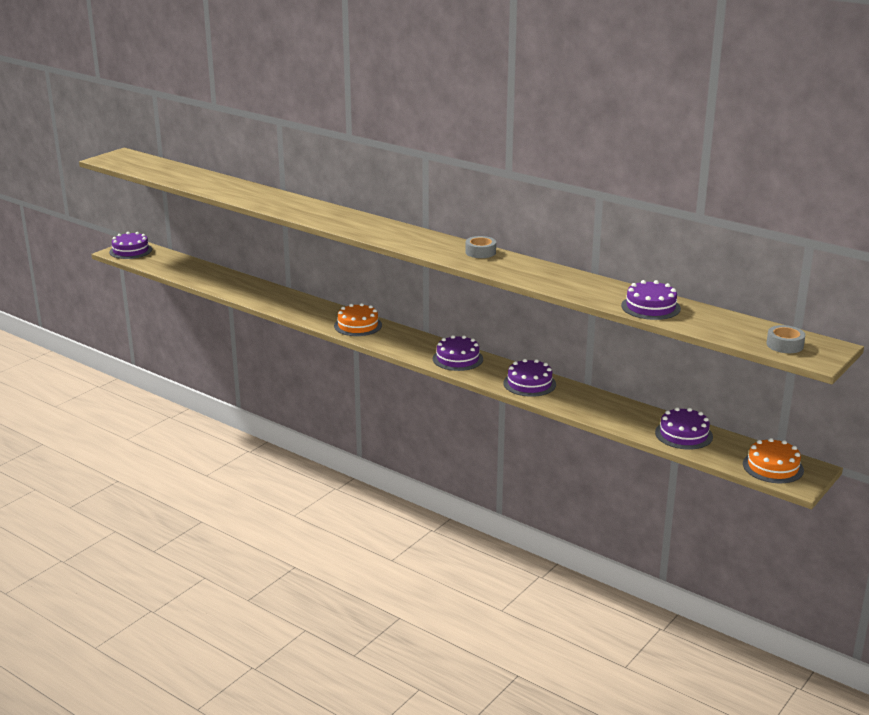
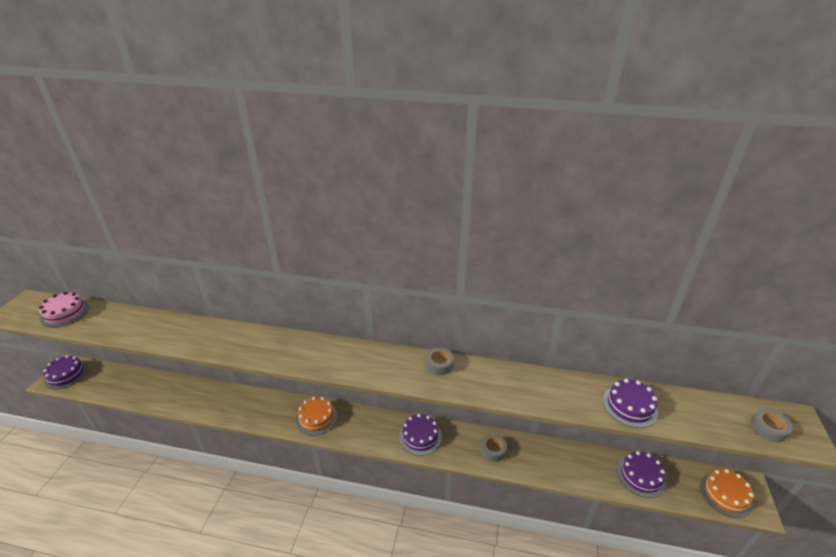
camera: 25 degrees left, 10 degrees up
(152, 166) = (65, 313): none -> pink cake
(529, 383) = (493, 450): purple cake -> grey tape

